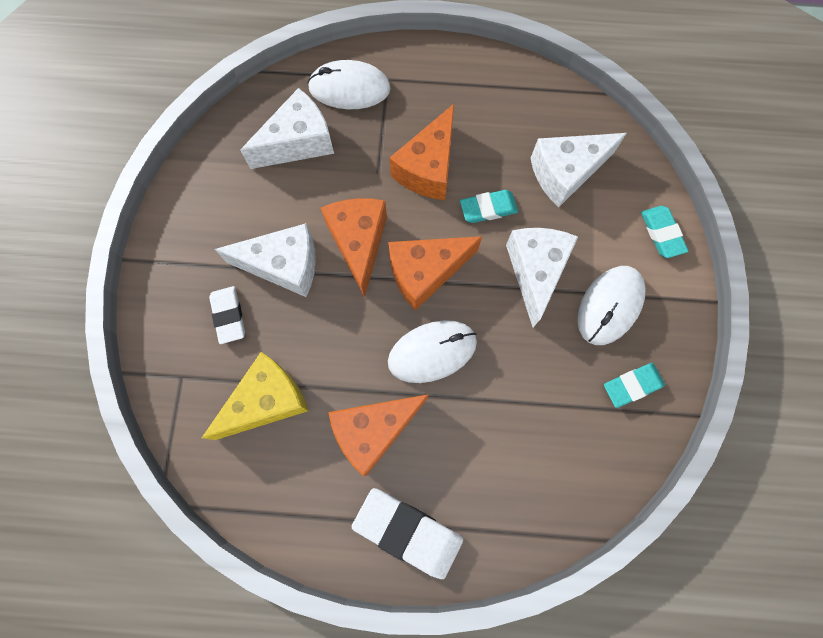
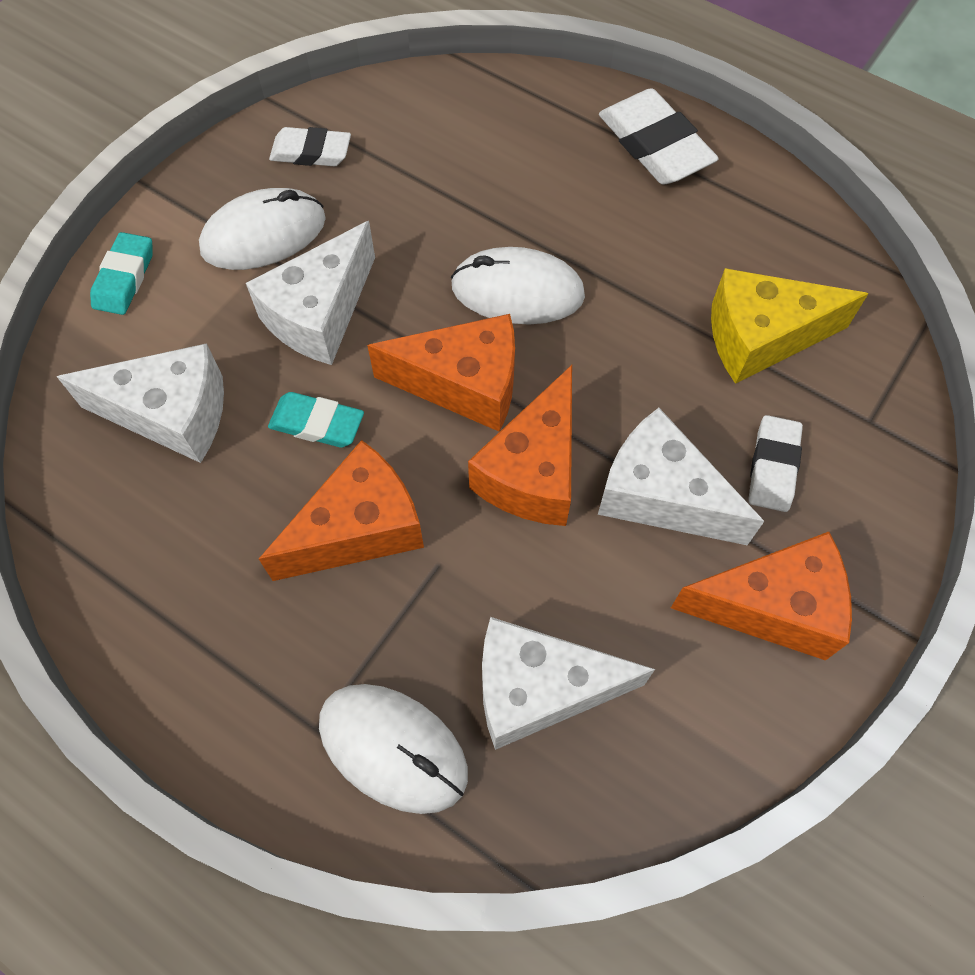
camera: 150 degrees left, 10 degrees down
(374, 430) = (640, 247): orange cheese -> orange cheese (771, 607)
(632, 385) = (311, 152): turquoise eraser -> white eraser

